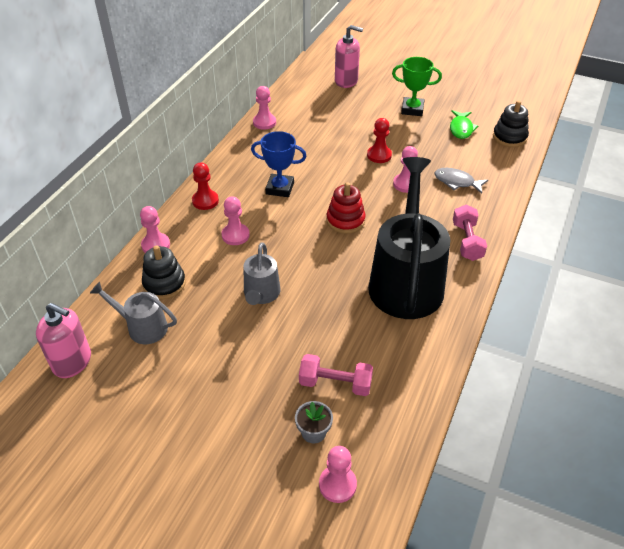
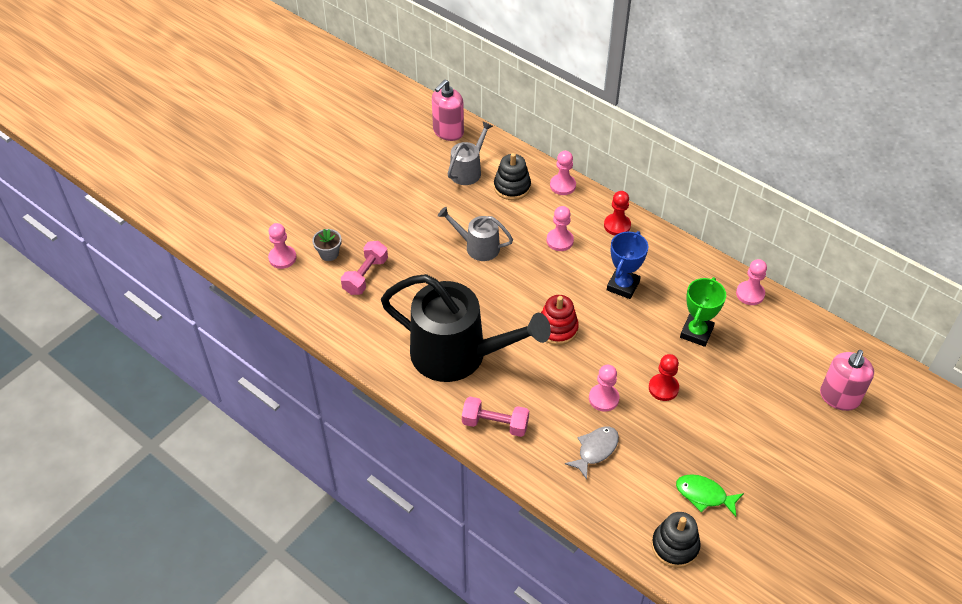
camera: 105 degrees right, 5 degrees up
(412, 109) = (758, 453): green trophy -> green trophy (696, 332)

